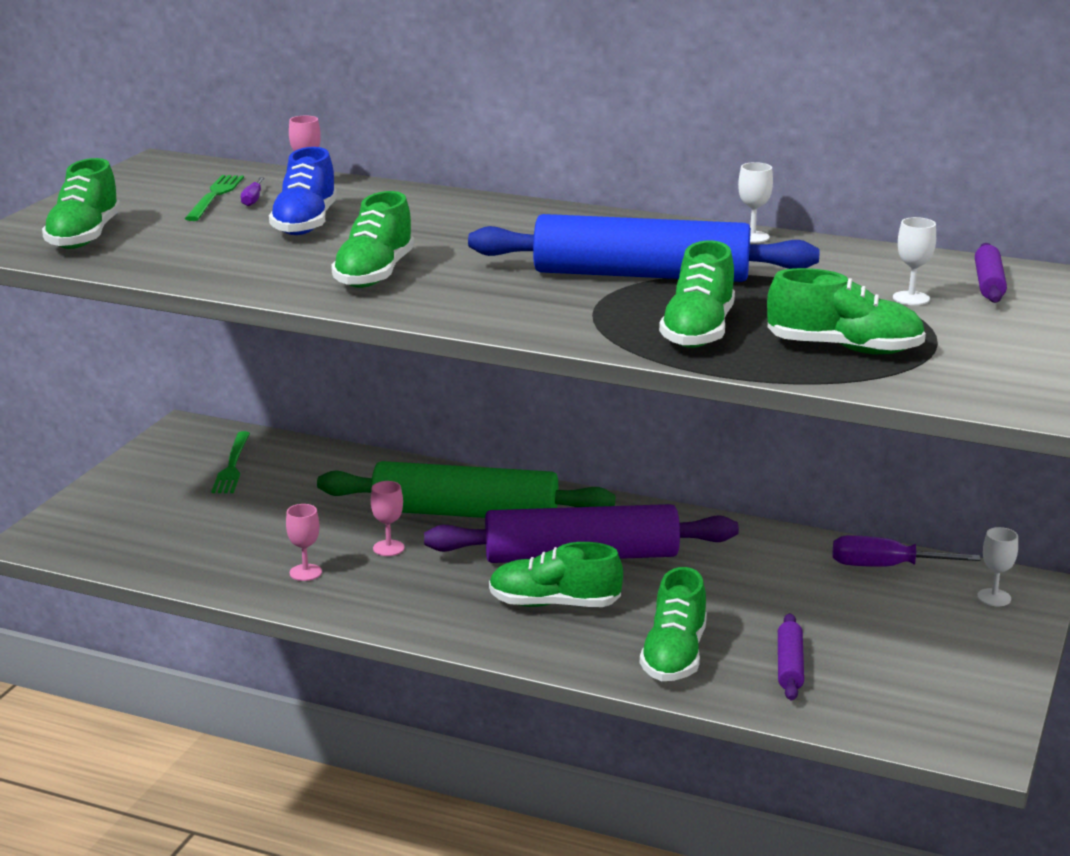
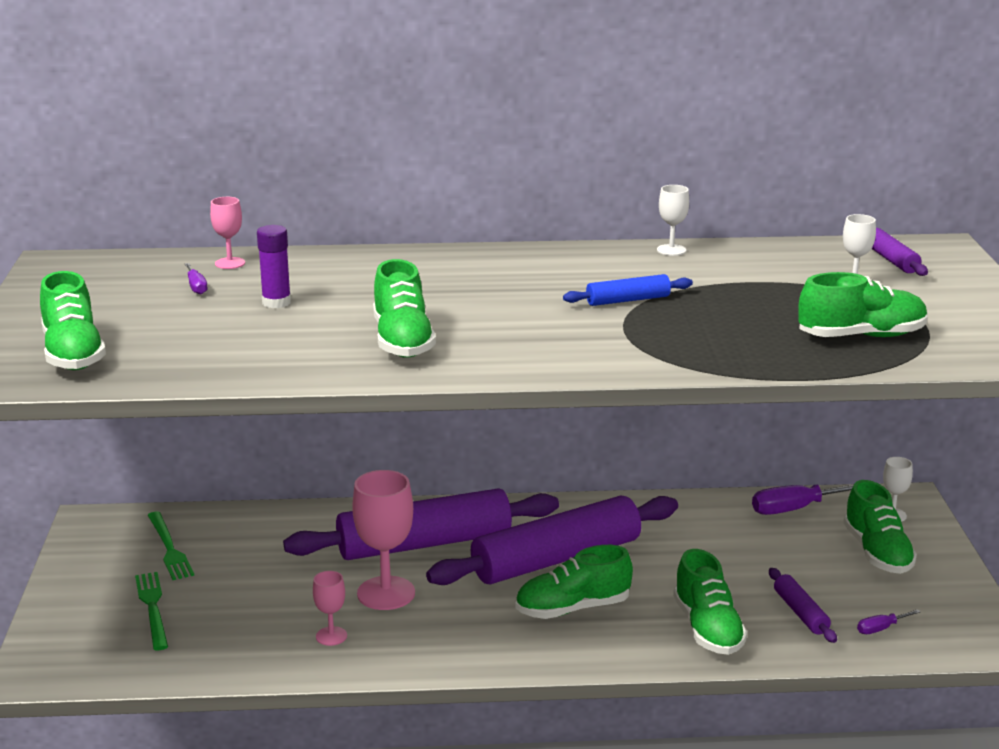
camera: 25 degrees left, 0 degrees up
(215, 196) = (154, 289): green fork -> green fork (152, 607)
(305, 223) = (276, 302): blue shoe -> purple glue stick
(388, 548) = (386, 593): pink goblet -> pink goblet, size x1.94
(465, 513) = (424, 543): green rolling pin -> purple rolling pin
(641, 275) = (628, 300): blue rolling pin -> blue rolling pin, size x0.43
(698, 331) = (736, 343): green shoe -> green shoe (877, 552)
(864, 702) = (880, 629): none -> purple screwdriver

